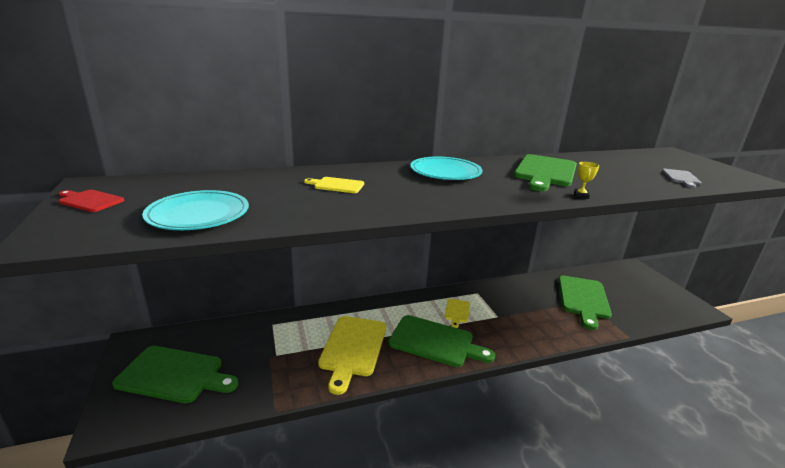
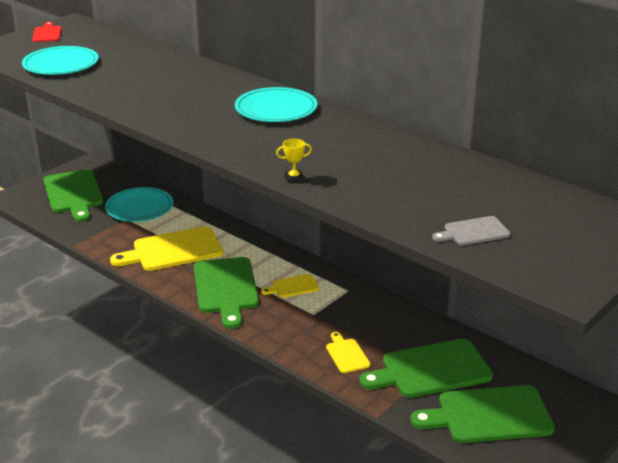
camera: 60 degrees right, 5 degrees up
(260, 342) = (139, 207): none -> turquoise plate
(337, 185) = (172, 81): yellow cutting board -> yellow cutting board (346, 354)
(545, 172) = (356, 152): green cutting board -> green cutting board (488, 415)

